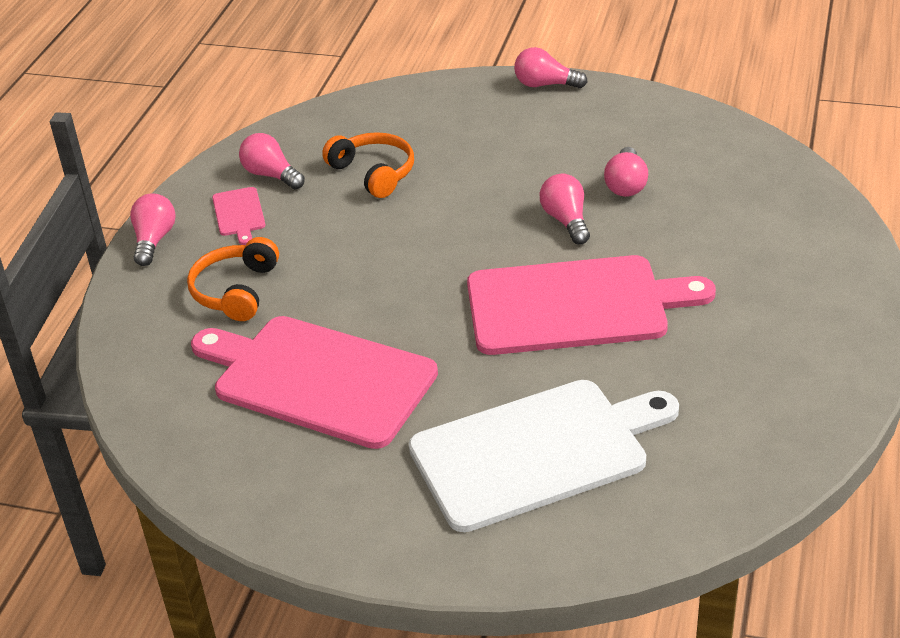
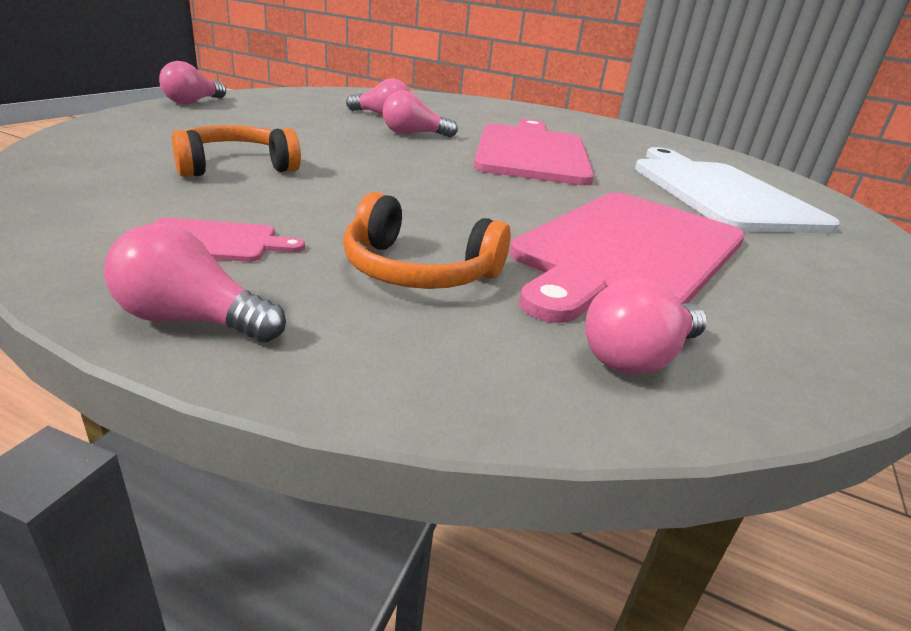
camera: 85 degrees left, 10 degrees down
(271, 175) = (142, 209): pink light bulb -> pink light bulb (638, 357)

